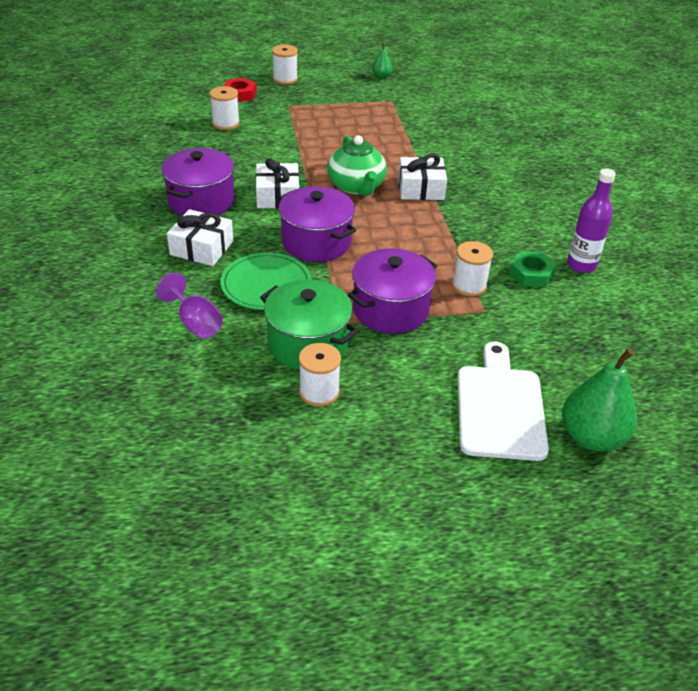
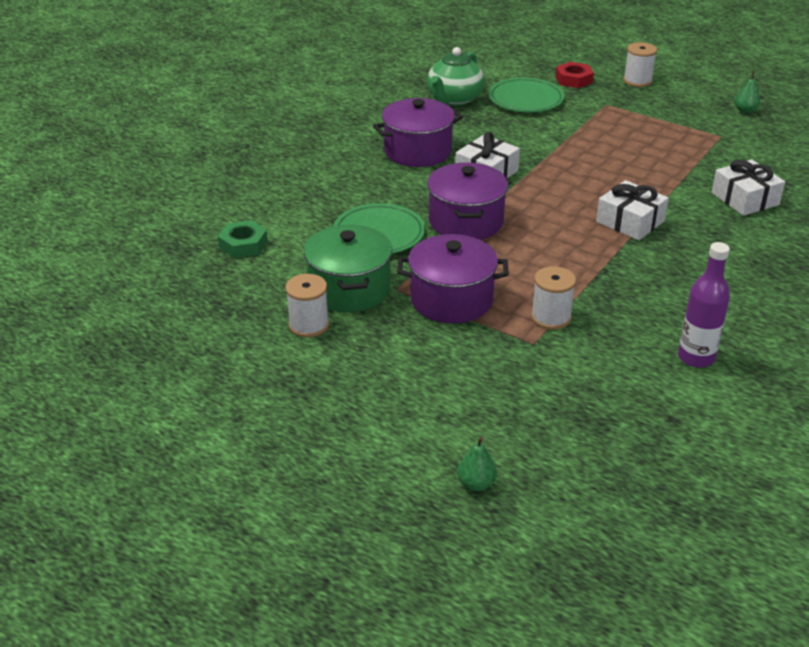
camera: 45 degrees right, 5 degrees down
(195, 323) = (291, 234): purple goblet -> none
(202, 248) = (369, 185): white gift -> white gift (744, 199)
(226, 123) = (526, 99): white spool -> green plate
(356, 187) = (568, 195): green teapot -> green teapot (454, 99)
(499, 407) = (431, 416): white cutting board -> none
(531, 274) = (629, 338): green nut -> green nut (243, 244)
(591, 437) = (476, 484): green pear -> green pear, size x0.49

